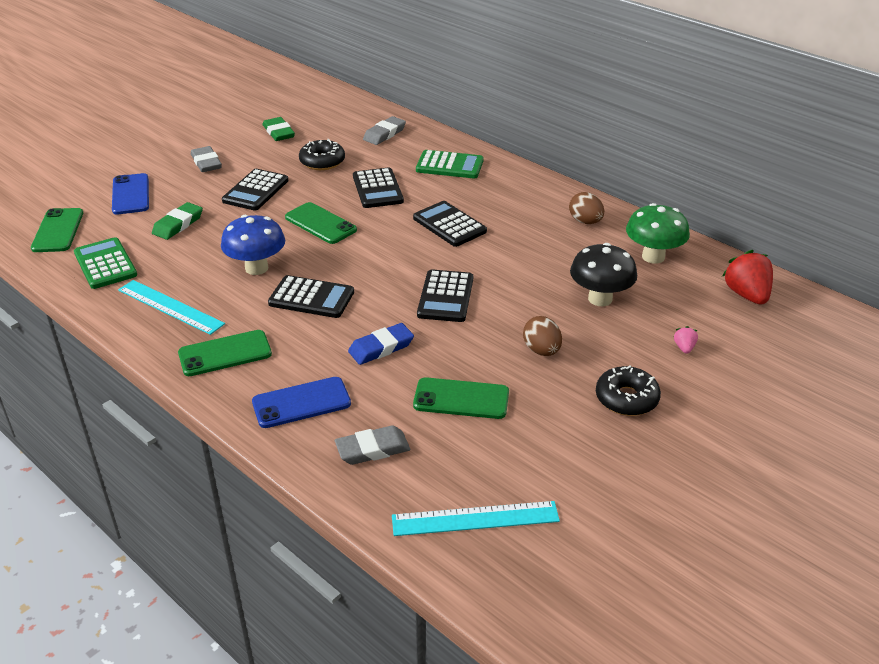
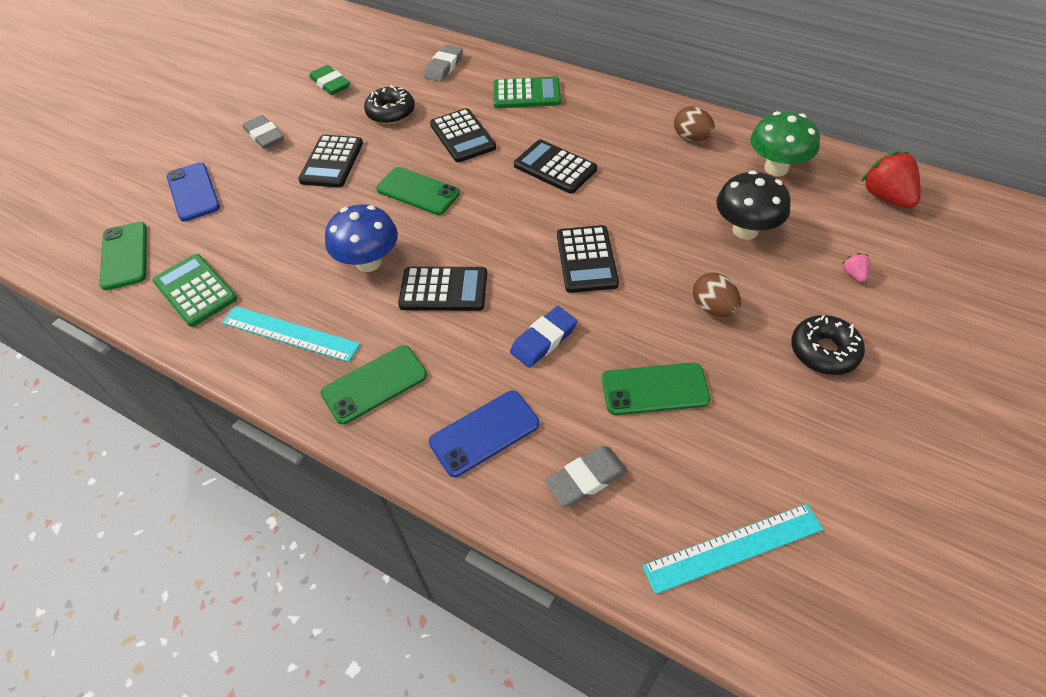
camera: 10 degrees left, 15 degrees up
(178, 224) = (260, 221): green eraser -> none

